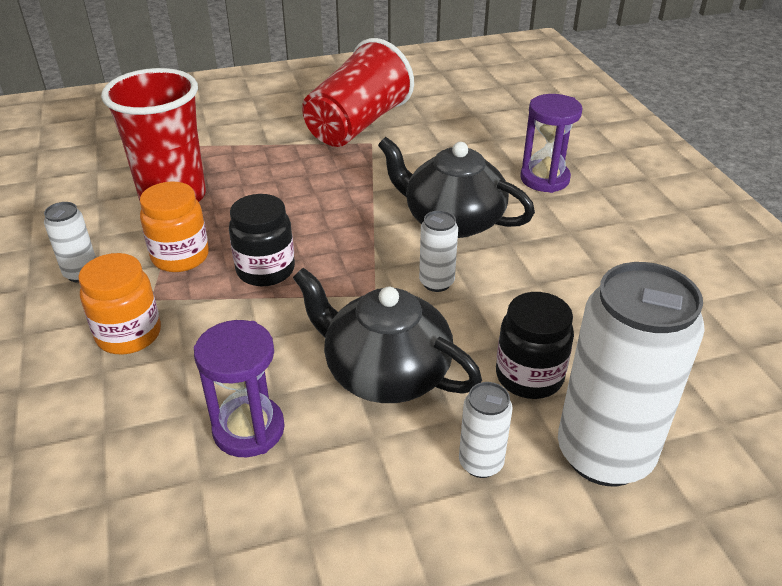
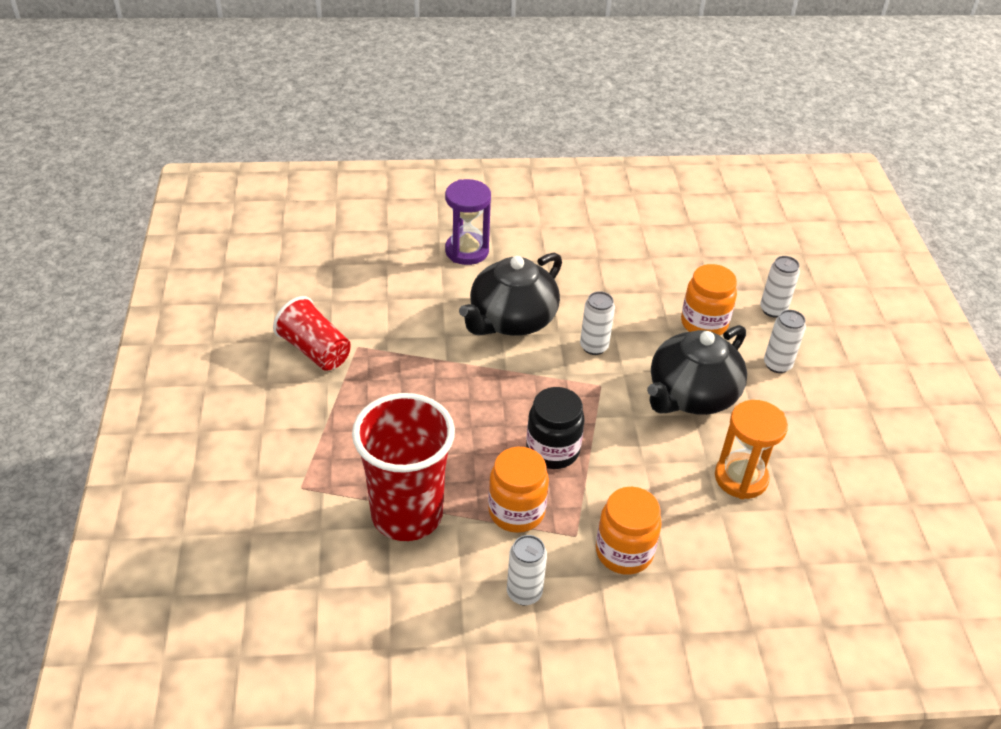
camera: 80 degrees left, 5 degrees up
(249, 429) = (741, 478): purple hourglass -> orange hourglass
(357, 125) = (315, 350): red cup -> red cup, size x0.61
(529, 376) = (704, 323): black jar -> orange jar
(604, 454) = (773, 310): white can -> white can, size x0.46

